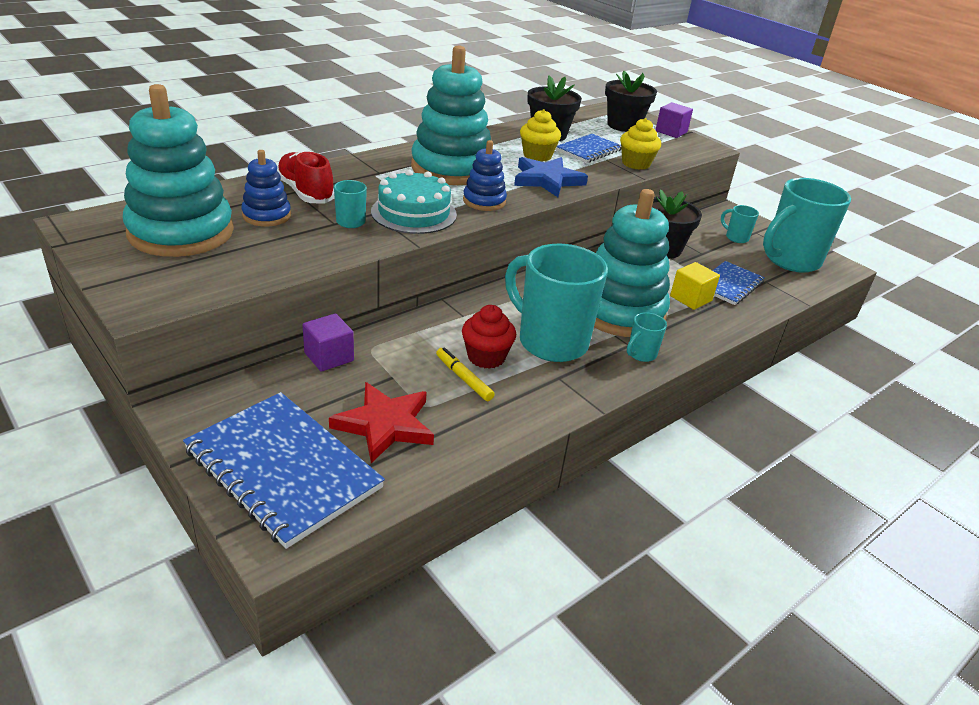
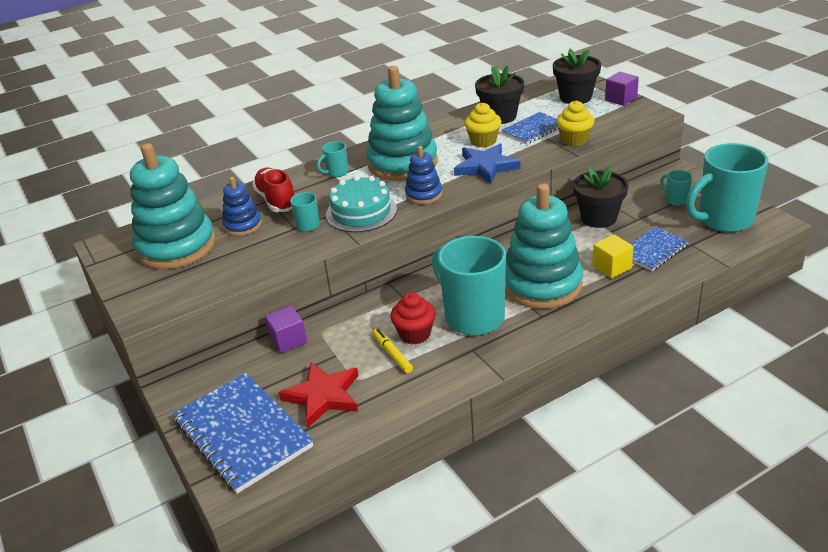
camera: 15 degrees right, 0 degrees up
(641, 354) = (550, 324): turquoise mug -> turquoise mug (336, 173)

